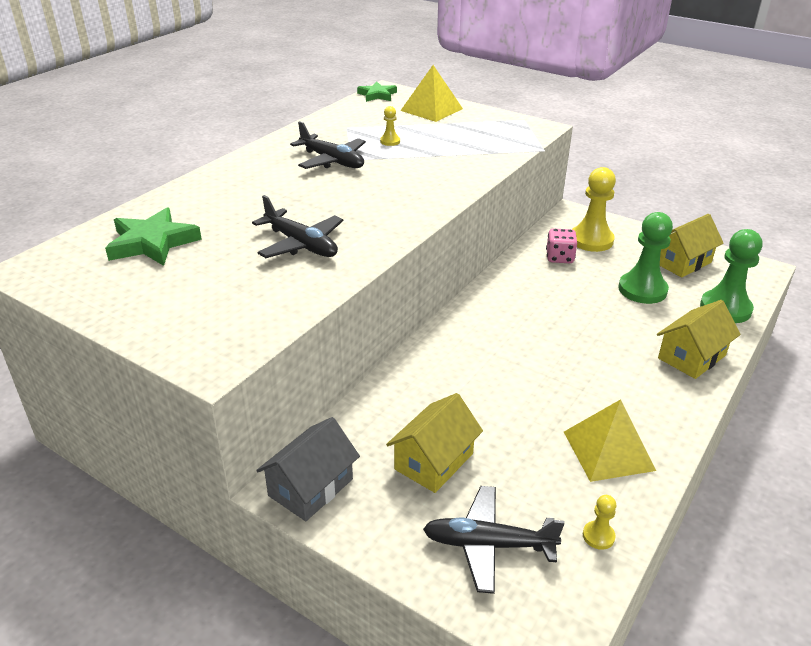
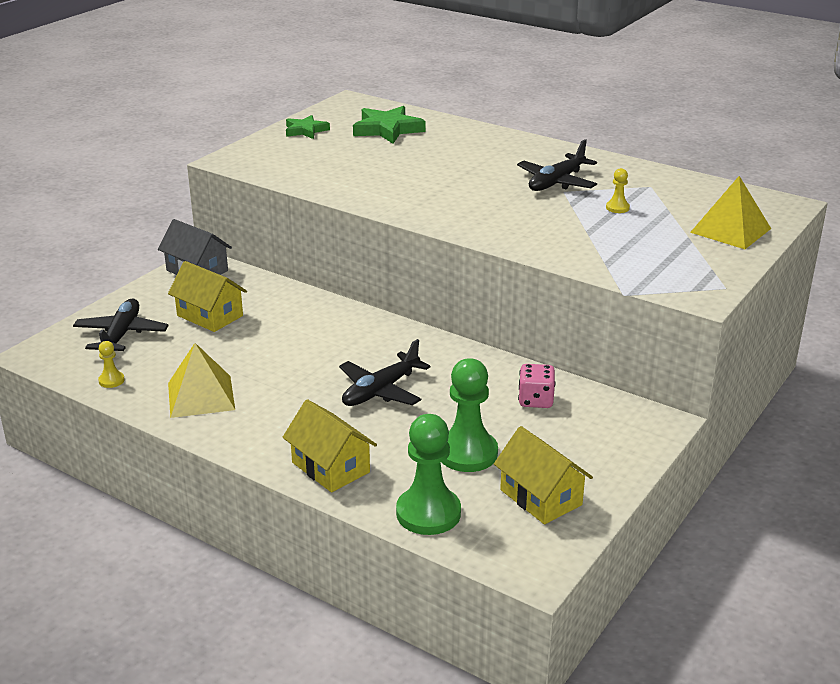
camera: 90 degrees right, 5 degrees down
(301, 244) = (383, 177): black plane -> black plane (380, 390)
(377, 95) = (764, 199): green star -> green star (305, 130)
(591, 240) = (586, 429): yellow pawn -> none

